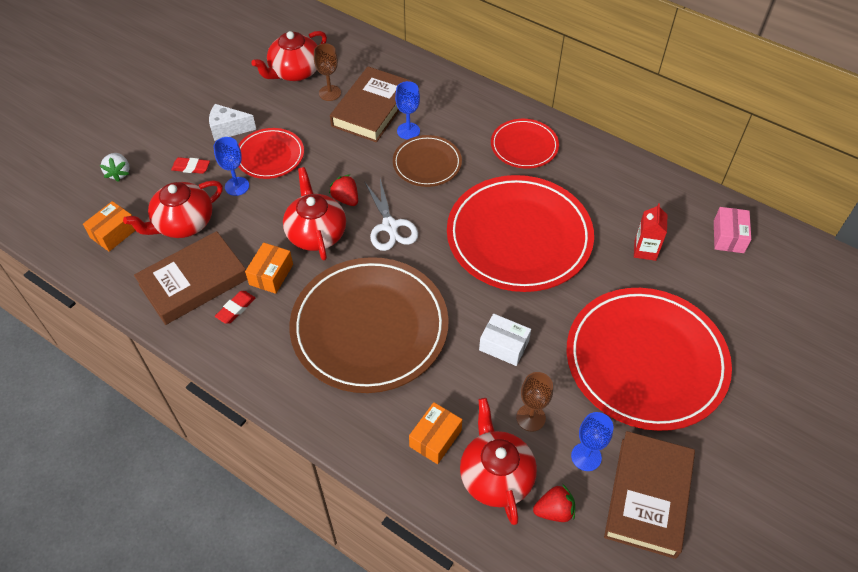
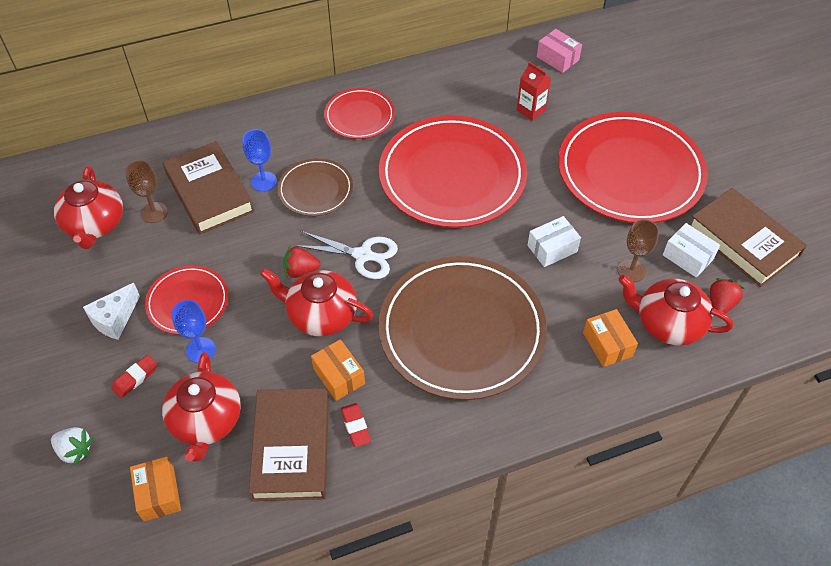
camera: 55 degrees left, 0 degrees up
(586, 457) = (688, 257): blue goblet -> white box

